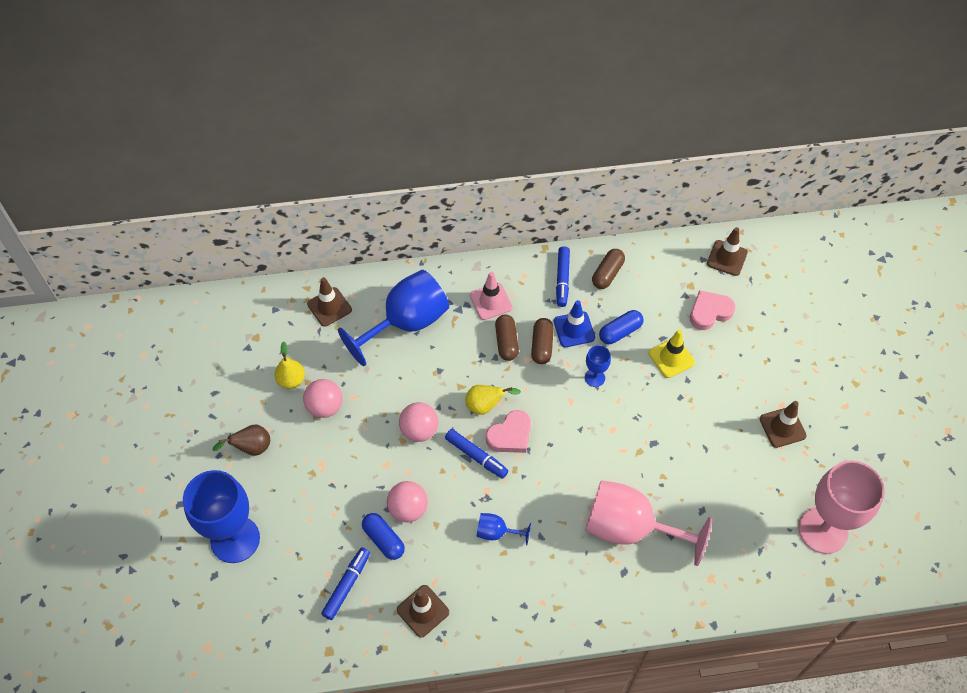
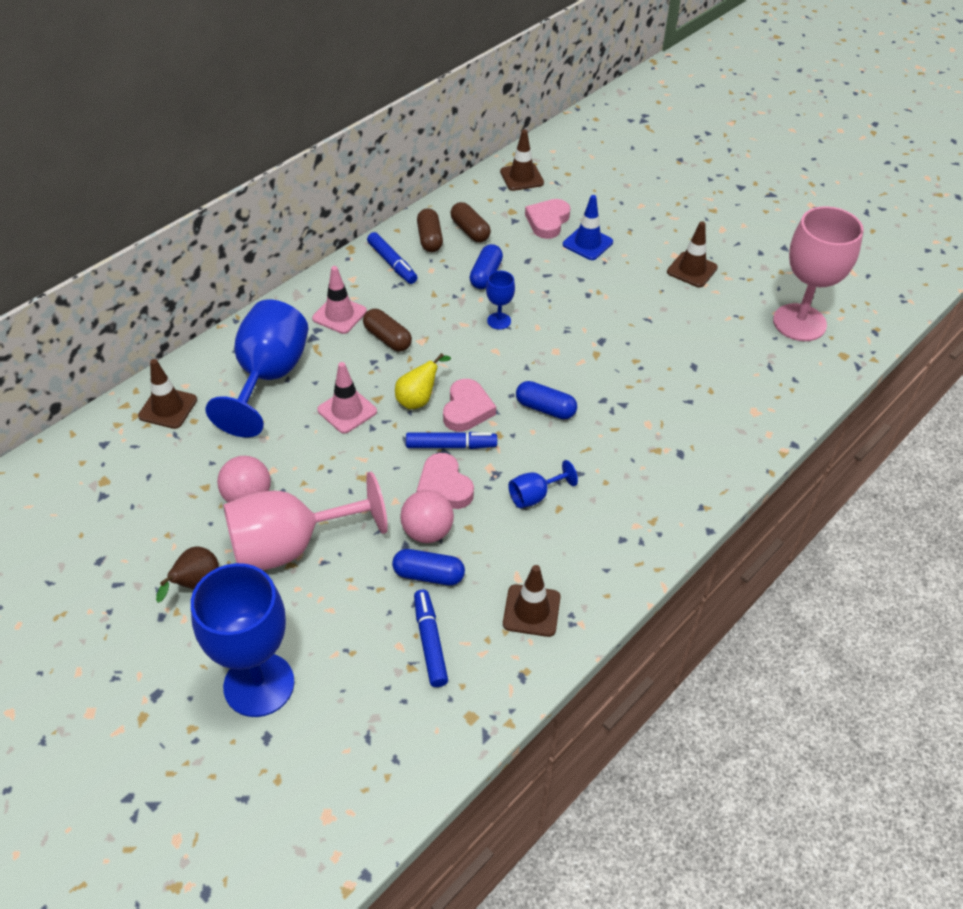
camera: 40 degrees left, 10 degrees down
(291, 380) = (185, 495): yellow pear -> none
(419, 430) = (371, 458): pink ball -> none
(433, 383) = (347, 411): none -> pink traffic cone
(446, 483) = (444, 486): none -> pink heart
(542, 346) = (424, 323): brown capsule -> brown capsule (470, 231)
(563, 471) = (545, 408): none -> blue capsule
(574, 329) = (442, 295): blue traffic cone -> blue traffic cone (587, 243)
(629, 528) = (649, 417): pink goblet -> pink goblet (290, 546)
(671, 358) = (550, 270): yellow traffic cone -> none

